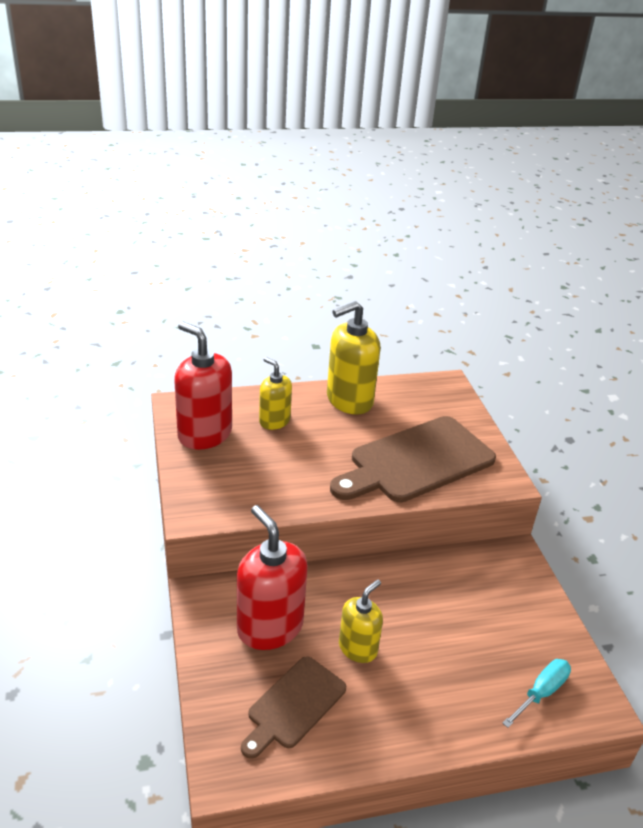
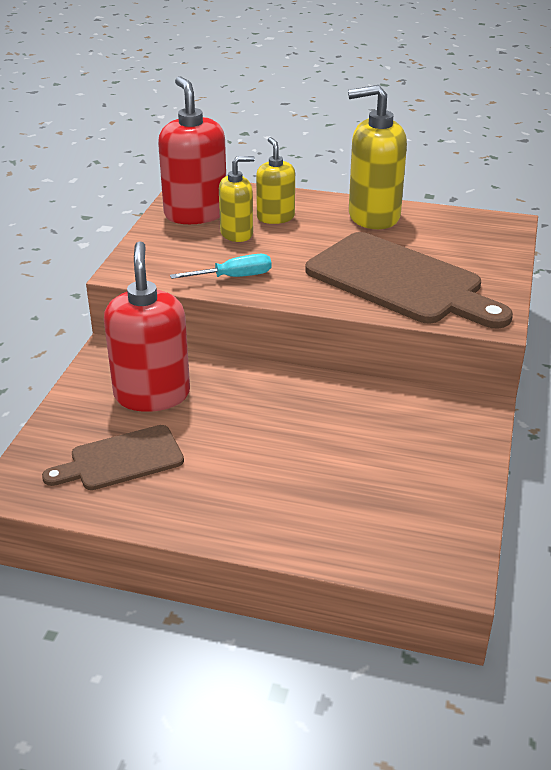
camera: 30 degrees right, 0 degrees up
(358, 648) = (224, 436): yellow soap dispenser -> yellow soap dispenser (237, 234)
(417, 461) = (400, 281): brown cutting board -> brown cutting board turned 135 degrees counterclockwise
(541, 693) = (392, 535): turquoise screwdriver -> turquoise screwdriver (233, 277)

